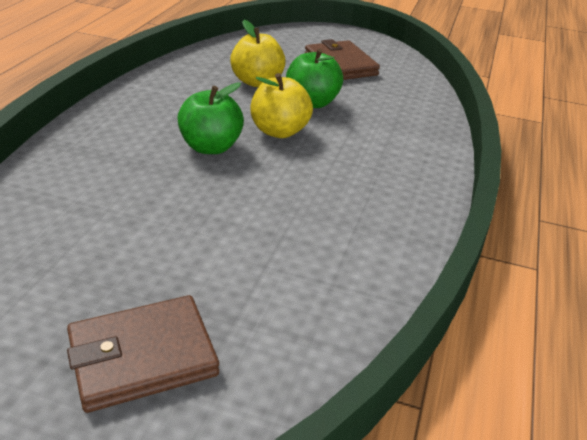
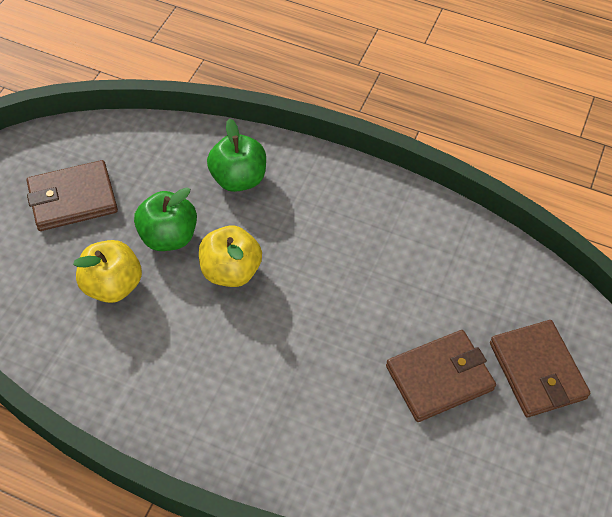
camera: 85 degrees left, 20 degrees up
(144, 261) = (439, 378): none -> brown wallet
(211, 147) = (261, 332): green apple -> green apple (238, 179)

